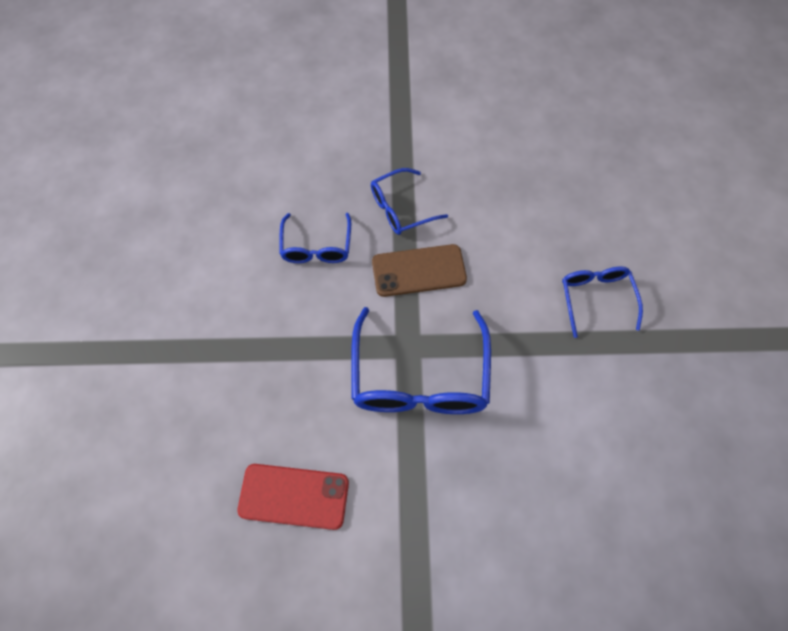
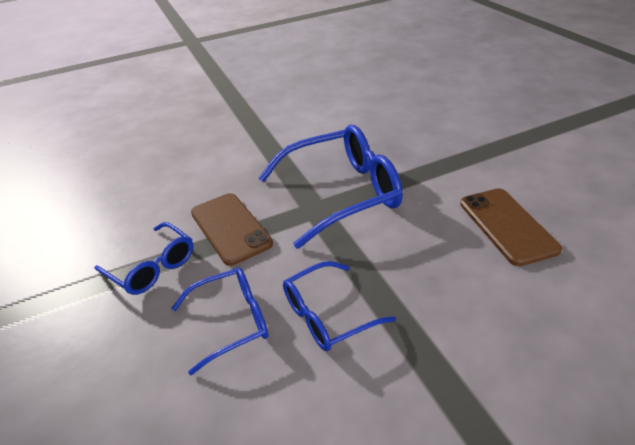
camera: 110 degrees left, 25 degrees down
(294, 496) = (507, 225): red phone -> brown phone
(596, 298) = (216, 134): blue glasses -> blue glasses (327, 315)

